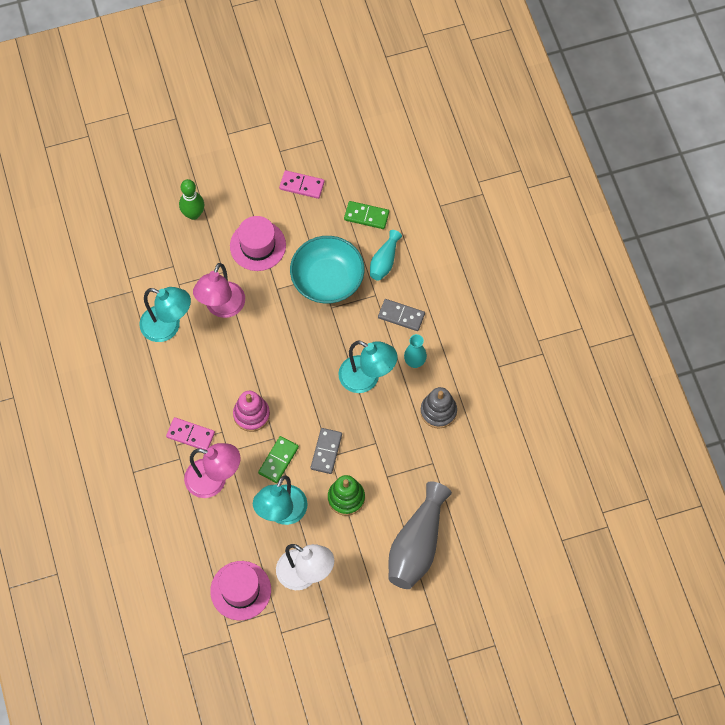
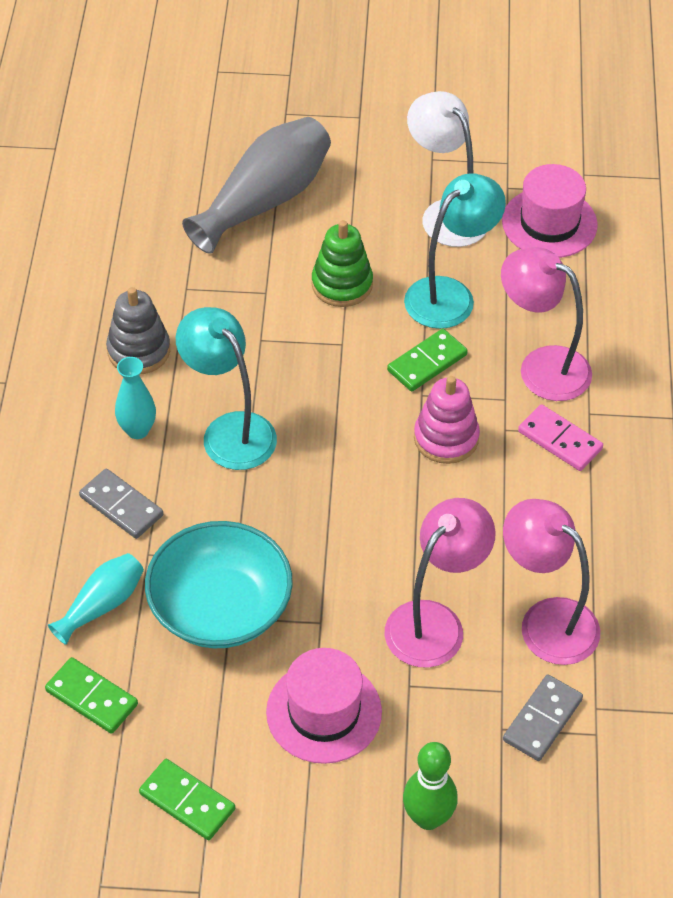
camera: 160 degrees left, 15 degrees down
(168, 327) = (546, 621): turquoise lamp -> pink lamp
(302, 185) = (187, 801): pink domino -> green domino
(326, 451) = (345, 351): grey domino -> grey domino (542, 720)

